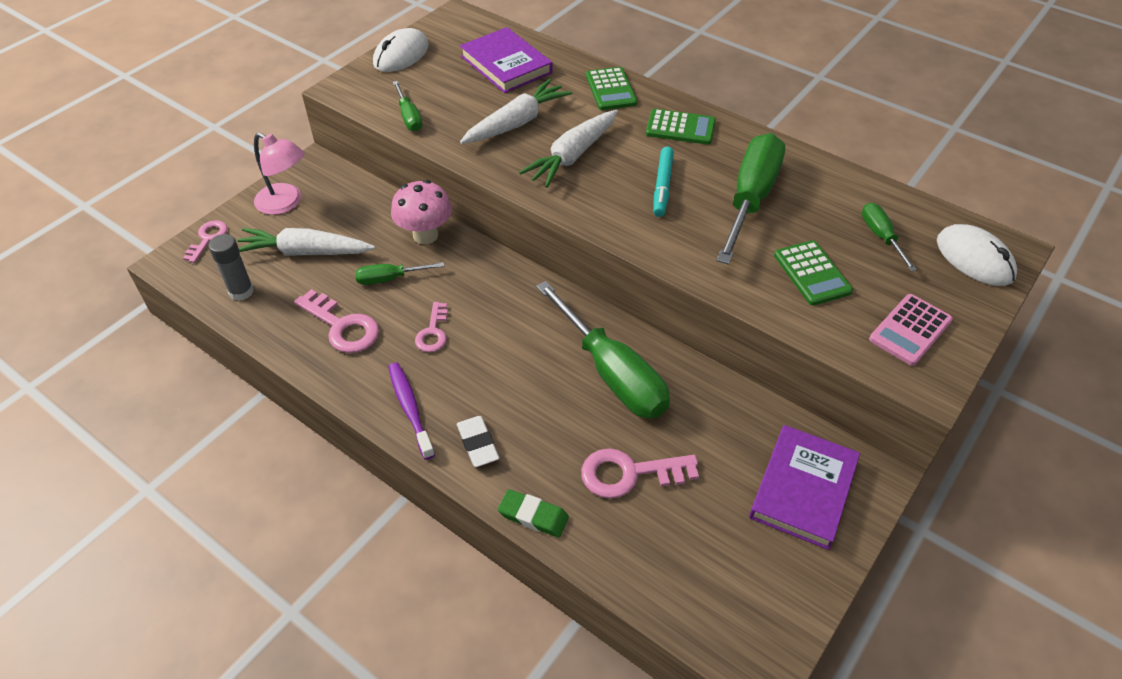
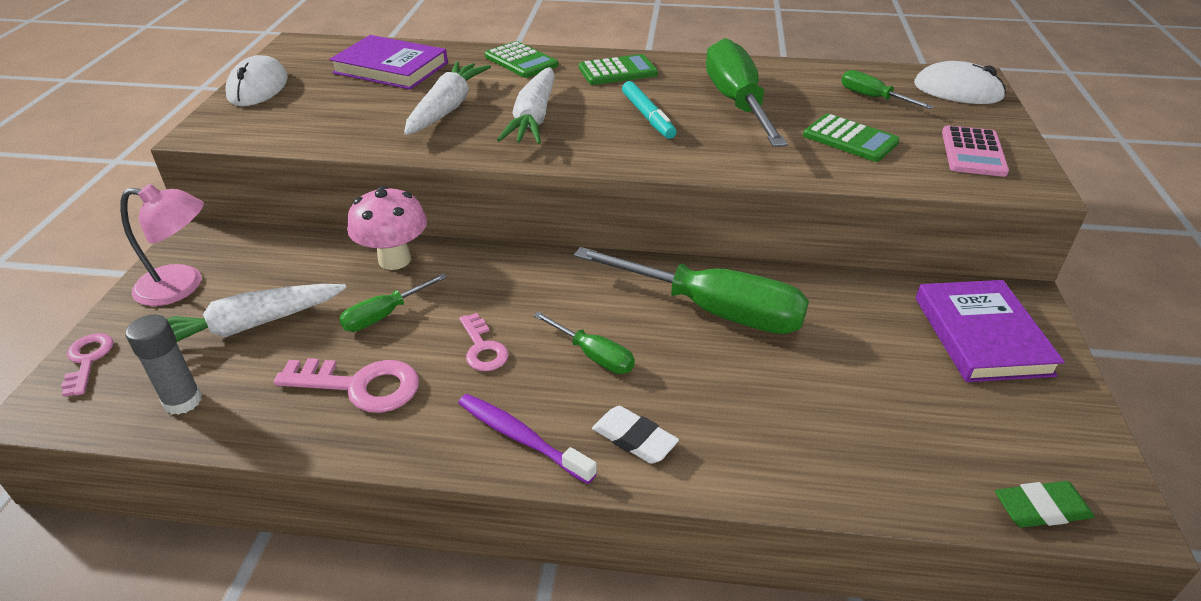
camera: 30 degrees left, 10 degrees down
(409, 117) = (315, 135): green screwdriver -> green screwdriver (594, 356)
(533, 516) = (764, 484): green eraser -> green eraser (1041, 508)
(629, 474) = (819, 394): pink key -> none

